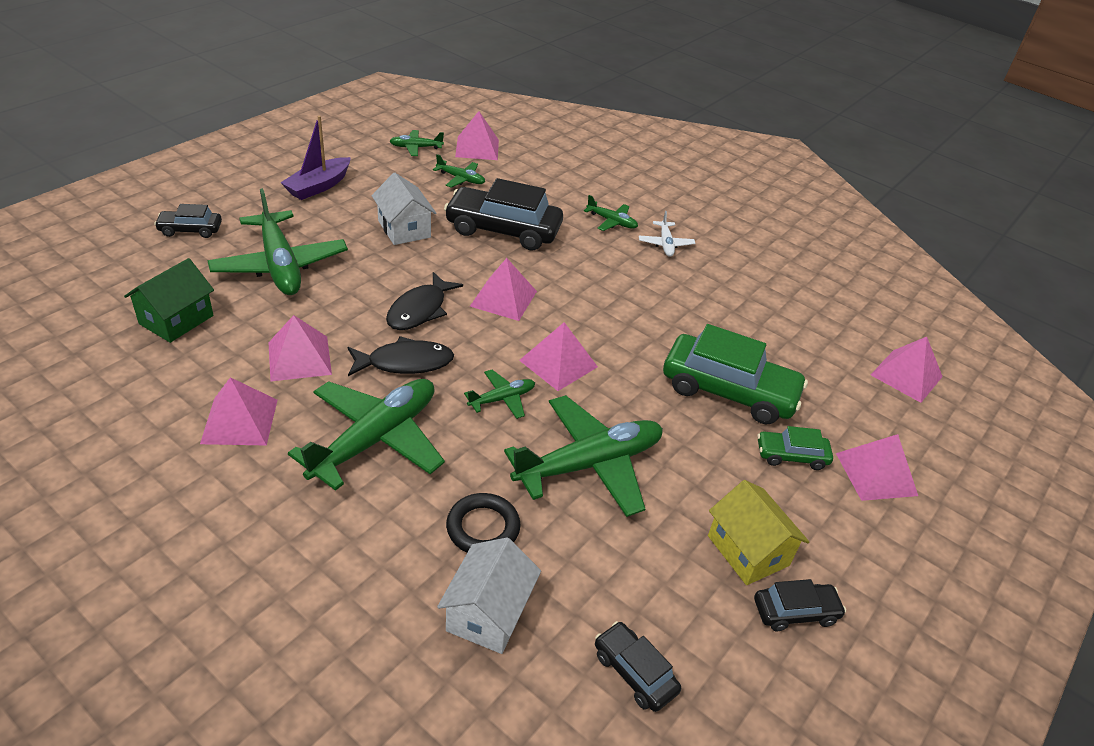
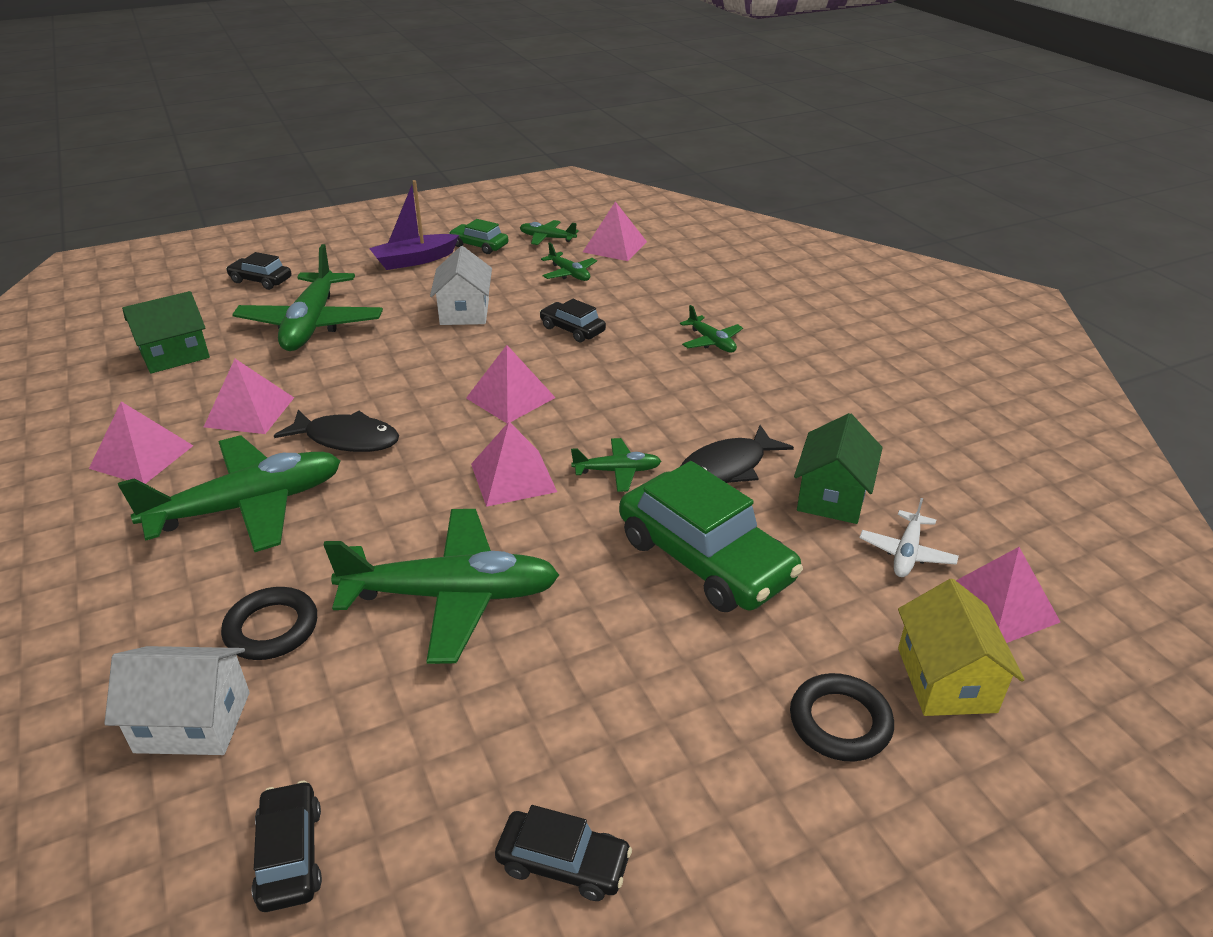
camera: 30 degrees right, 5 degrees down
(420, 310) = (409, 391): black fish -> black fish (727, 468)
(488, 613) = (193, 722): white house -> white house turned 45 degrees clockwise
(502, 399) = (415, 499): green plane -> green plane (617, 471)
(503, 230) = (572, 329): black car -> black car, size x0.50
(665, 244) = (761, 377): white plane -> white plane (906, 553)
(748, 550) = (564, 760): yellow house -> yellow house (946, 679)
(771, 325) = (832, 496): none -> green house
(791, 456) = (727, 661): green car -> green car (479, 246)
(876, 474) = (840, 722): pink pyramid -> black ring

